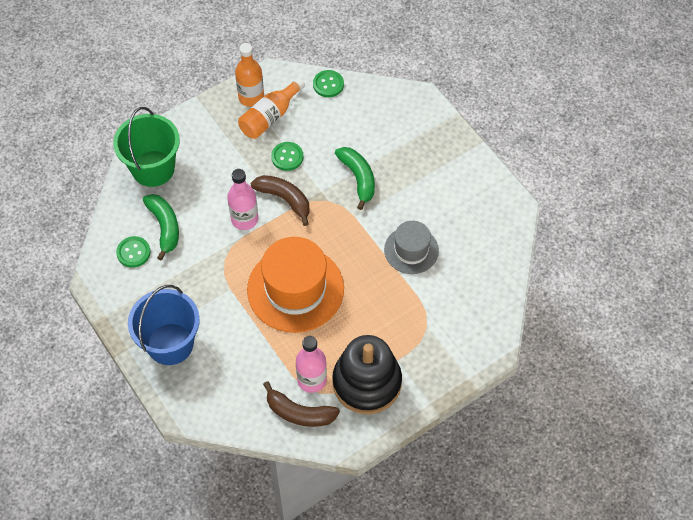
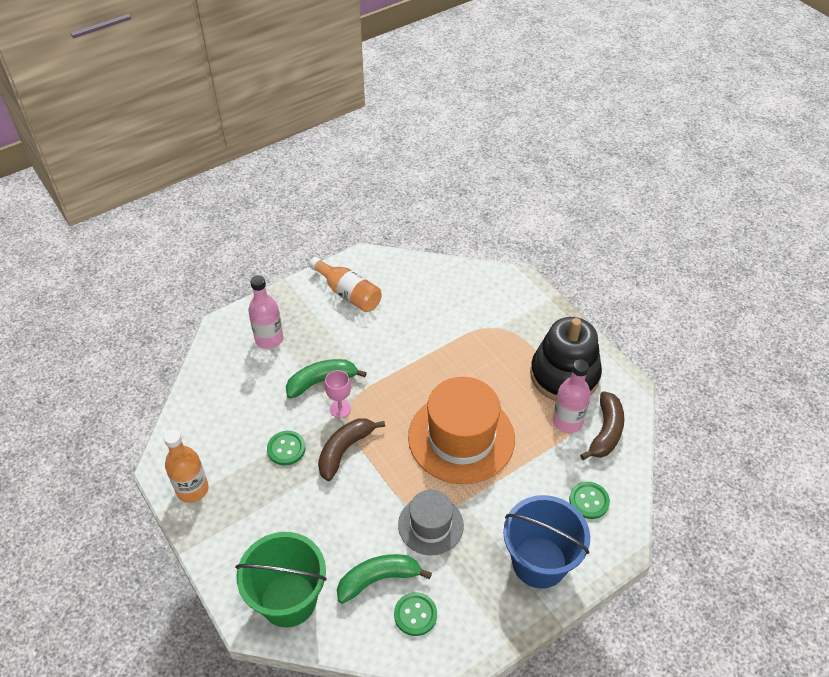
camera: 90 degrees left, 10 degrees down
(244, 219) = (370, 490): pink bottle -> pink bottle (269, 339)
(270, 117) = (226, 468): orange bottle -> orange bottle (348, 293)
(328, 84) = (188, 409): green button -> green button (589, 501)
(328, 194) = (340, 409): none -> pink goblet
(411, 250) = (412, 337): grey hat -> grey hat (430, 525)

